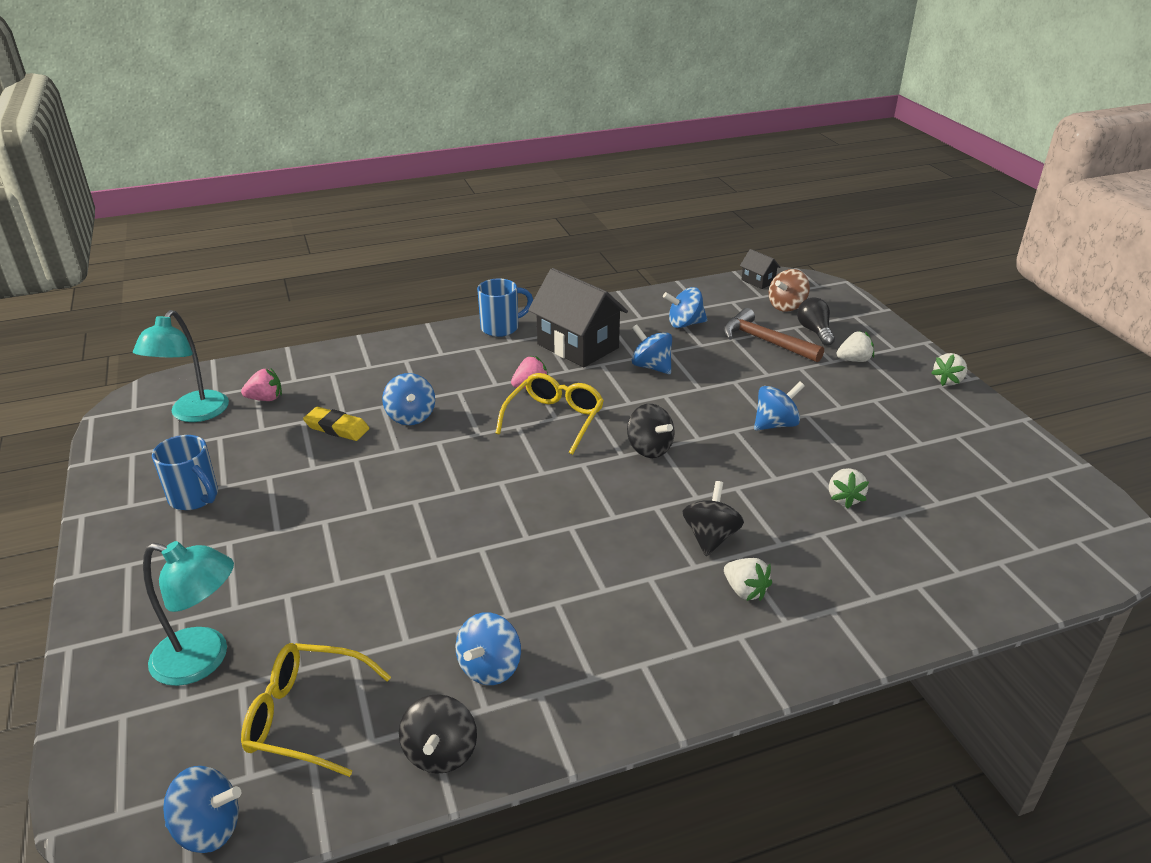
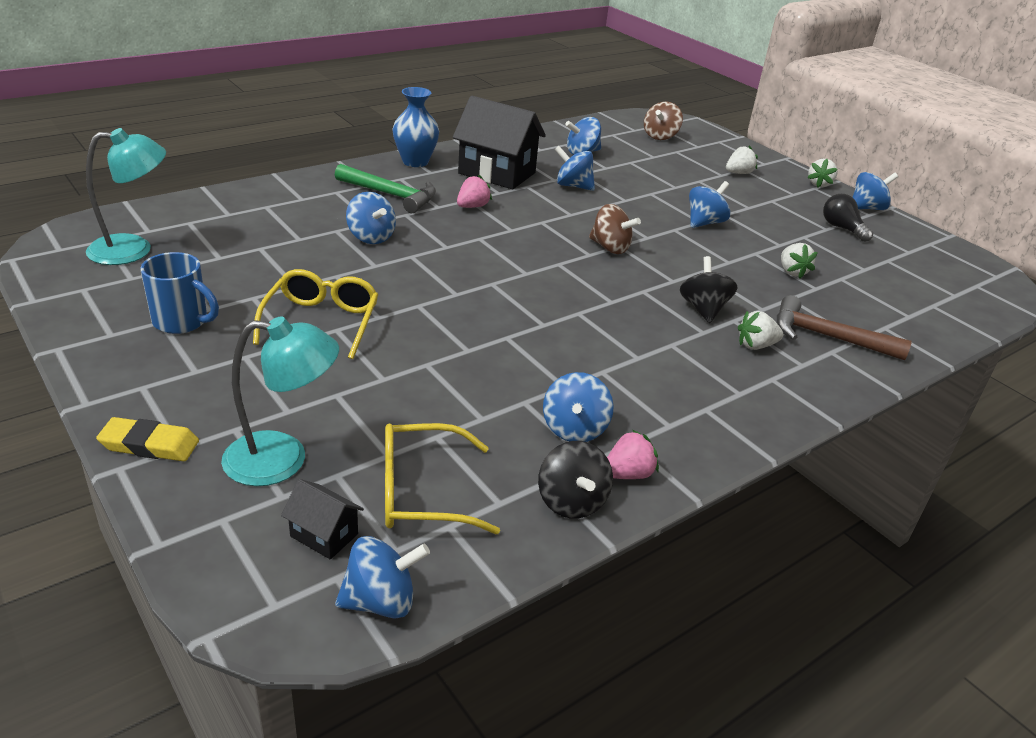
camera: 20 degrees left, 0 degrees up
(193, 414) = (134, 249): turquoise lamp -> turquoise lamp turned 105 degrees counterclockwise
(265, 398) = (207, 231): pink strawberry -> pink strawberry (628, 474)
(337, 428) = (300, 251): yellow eraser -> yellow eraser (149, 445)
(456, 367) = (391, 195): none -> green hammer
(501, 328) = (415, 162): blue mug -> blue vase
(554, 419) = (511, 231): yellow glasses -> yellow glasses (321, 322)
(649, 448) = (610, 248): black spinning top -> brown spinning top
(745, 591) = (756, 345): white strawberry -> white strawberry turned 135 degrees clockwise
(758, 281) = (625, 119): black house -> black house (324, 535)
(765, 341) = (658, 163): brown hammer -> brown hammer (827, 337)
(814, 331) = (694, 154): black light bulb -> black light bulb (842, 228)
(991, 418) = (867, 208): none -> blue spinning top

